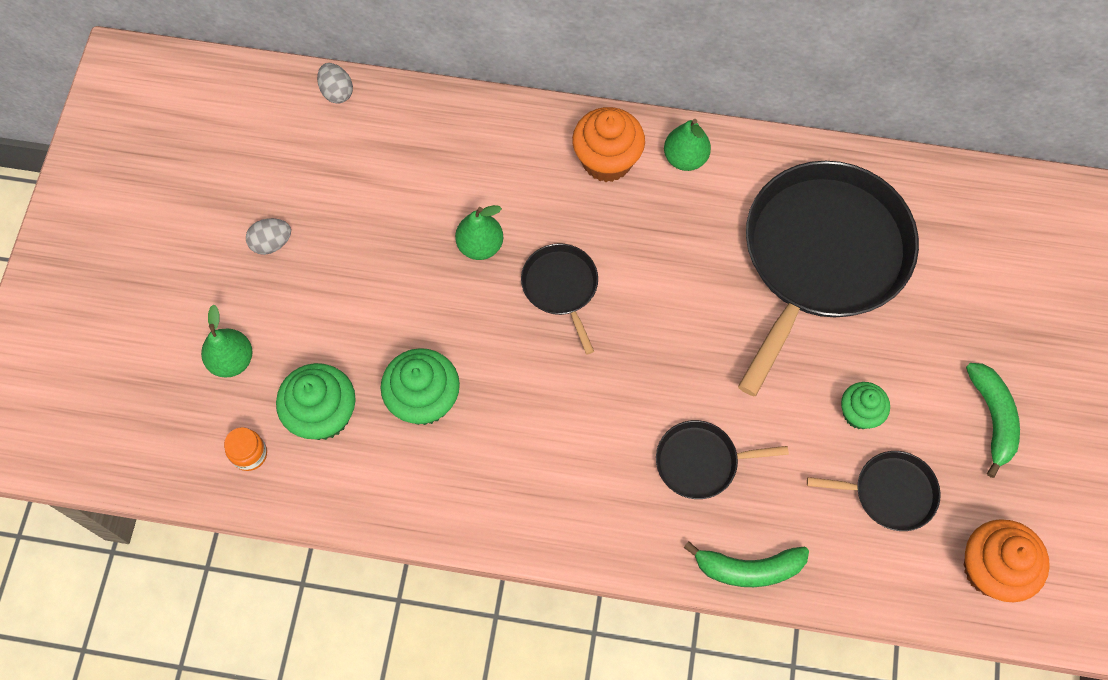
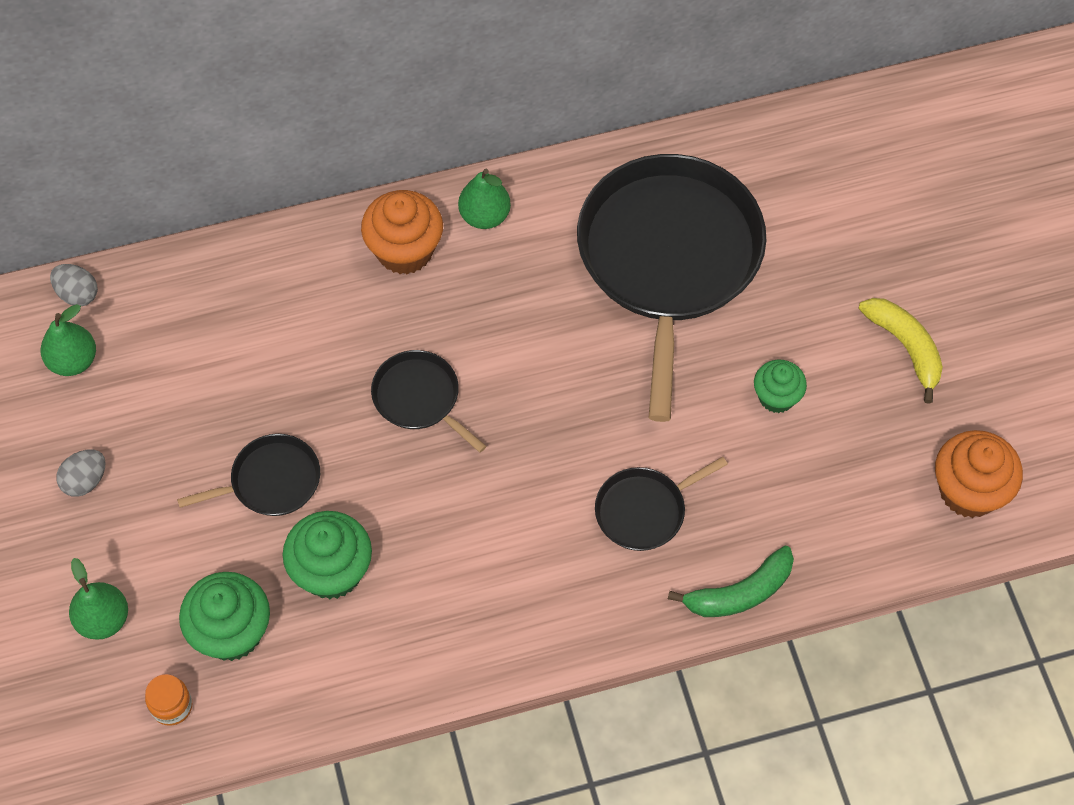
camera: 25 degrees left, 5 degrees down
(480, 245) = (313, 391): green pear -> green pear (73, 360)
(890, 492) = (841, 460): black pan -> black pan (271, 481)
(992, 418) = (905, 347): green banana -> yellow banana

